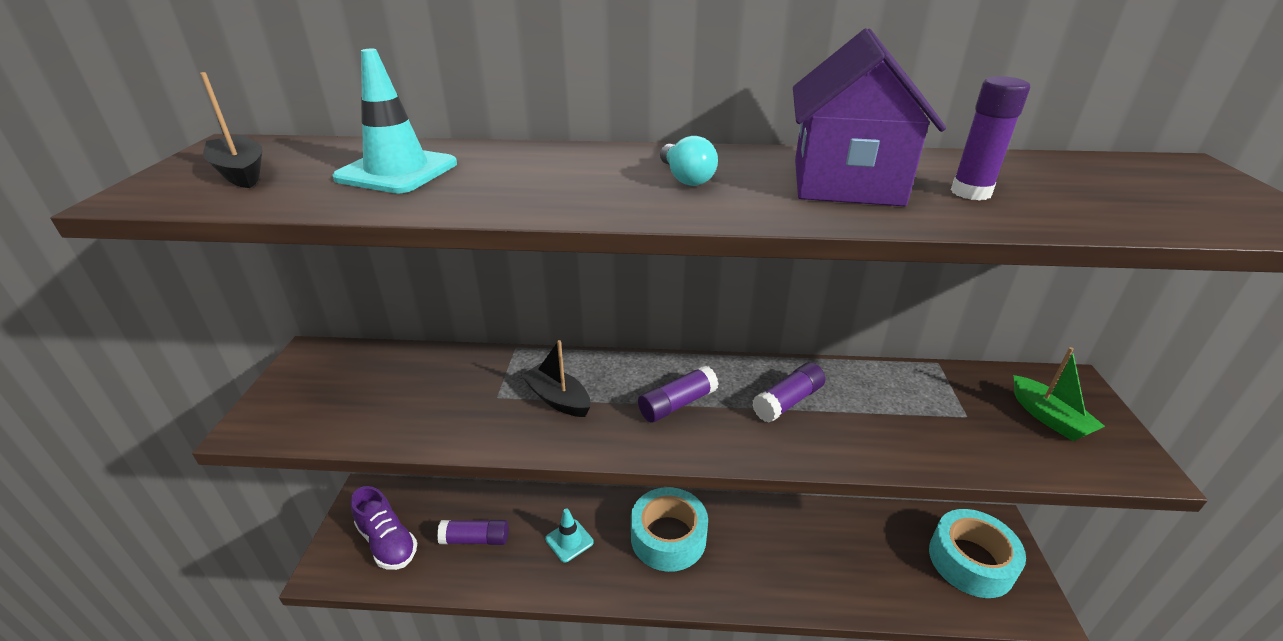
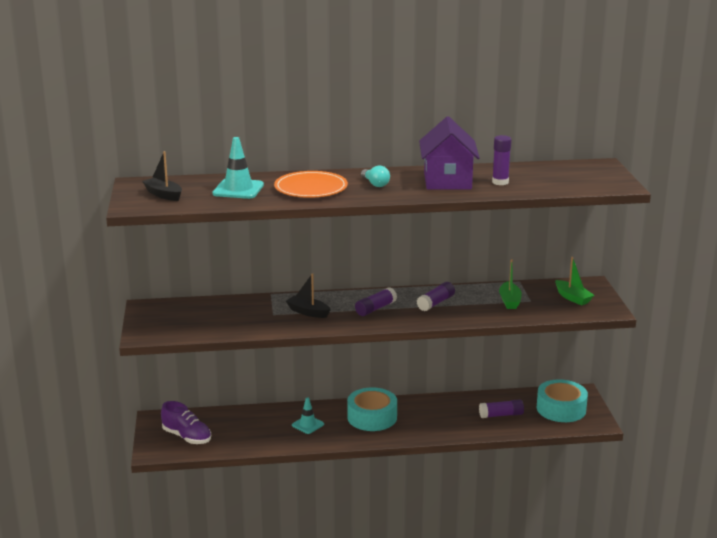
camera: 10 degrees left, 10 degrees down
(475, 539) = (245, 430): purple glue stick -> purple glue stick (501, 415)
(545, 178) = (311, 188): none -> orange plate
(926, 412) = (509, 301): none -> green boat

